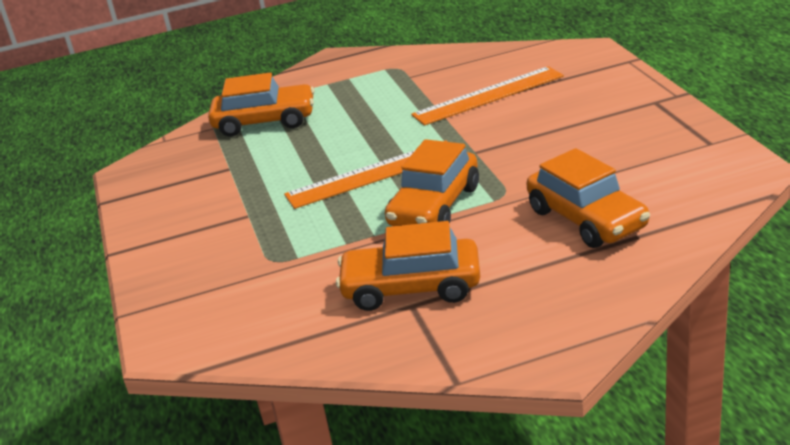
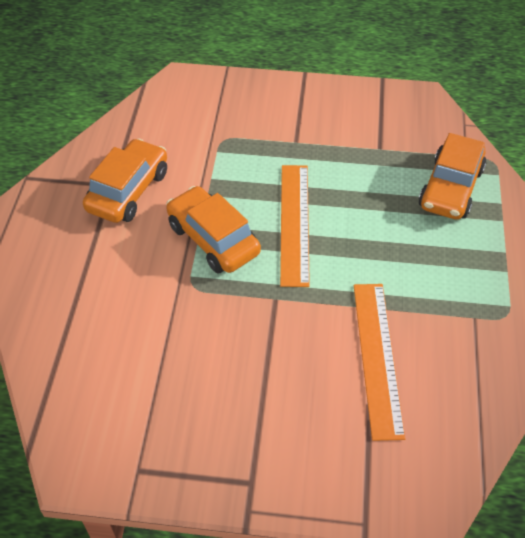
camera: 110 degrees right, 20 degrees up
(586, 219) = (112, 315): orange car -> none

